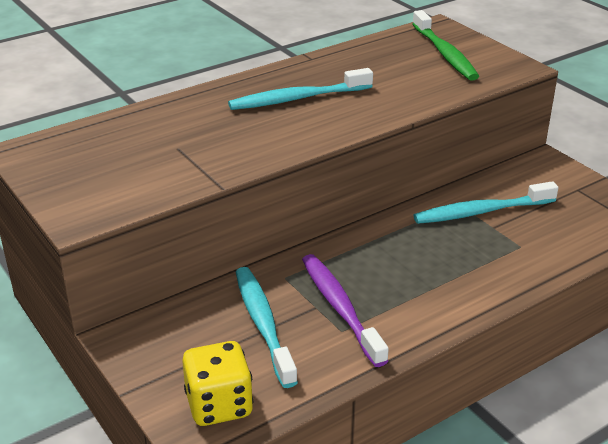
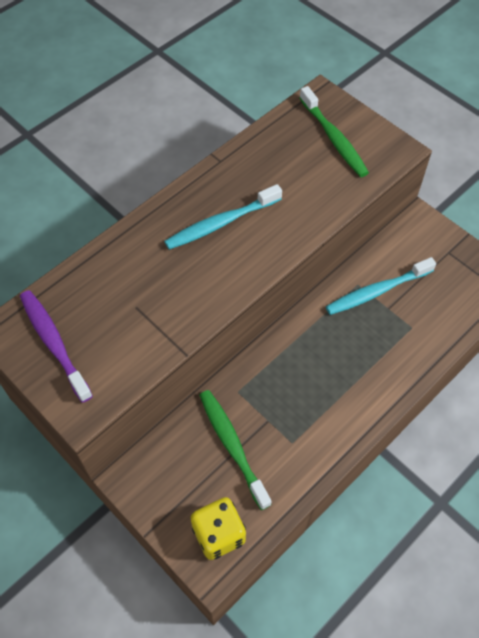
camera: 10 degrees left, 25 degrees up
(263, 324) = (232, 446): turquoise toothbrush -> green toothbrush
(340, 308) = (286, 419): purple toothbrush -> purple toothbrush (54, 343)

